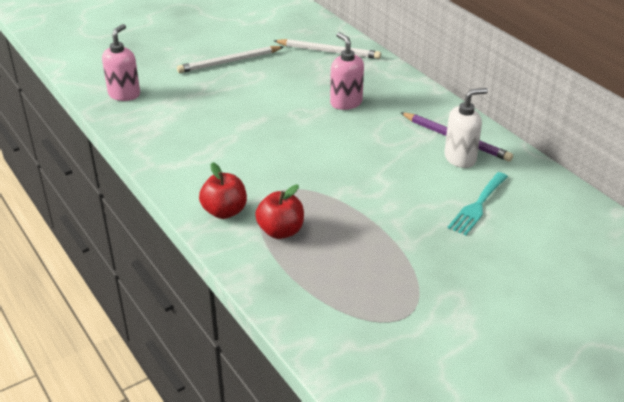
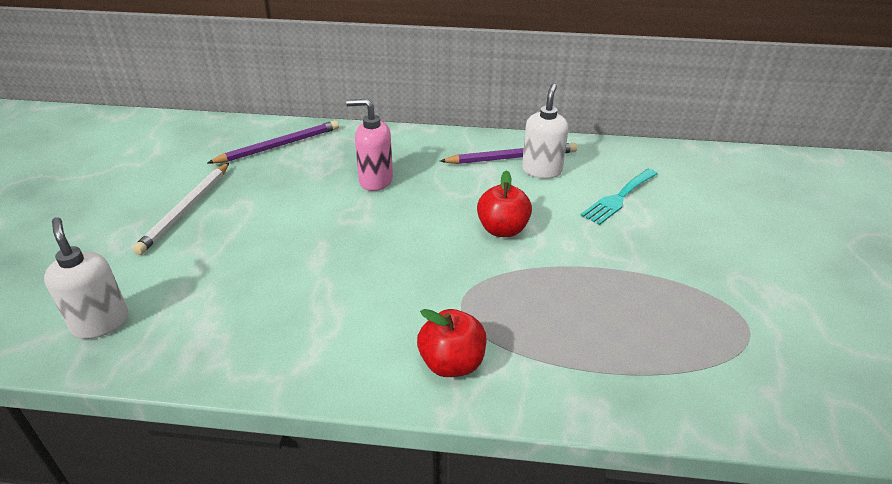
camera: 50 degrees left, 0 degrees up
(124, 94) = (101, 323): pink soap dispenser -> white soap dispenser
(281, 231) = (534, 338): red apple -> red apple (502, 230)
(328, 51) = (279, 145): white pencil -> purple pencil
(477, 206) = (618, 198): turquoise fork -> turquoise fork turned 60 degrees clockwise

